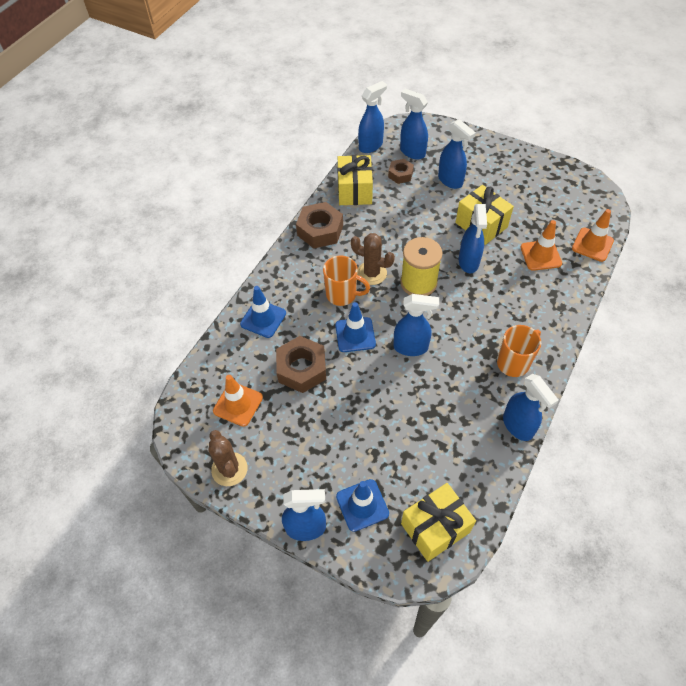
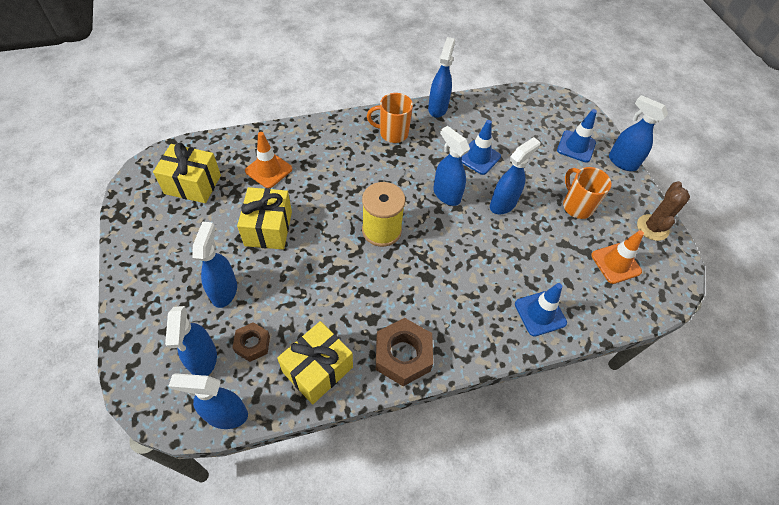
camera: 140 degrees left, 0 degrees up
(302, 369) = (543, 247): brown nut -> none
(342, 295) = (452, 274): orange mug -> orange mug (576, 206)
(355, 335) = (476, 236): blue traffic cone -> blue traffic cone (478, 157)
(371, 273) = (407, 270): brown cactus -> none
(435, 528) = (543, 109): yellow gift -> yellow gift (193, 184)
(468, 262) = (323, 211): blue spray bottle -> blue spray bottle (503, 204)
(592, 244) = (224, 145): orange traffic cone -> none

